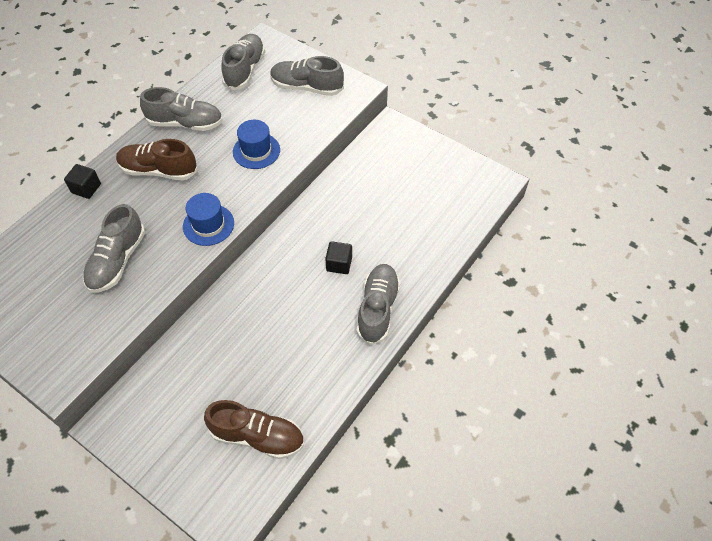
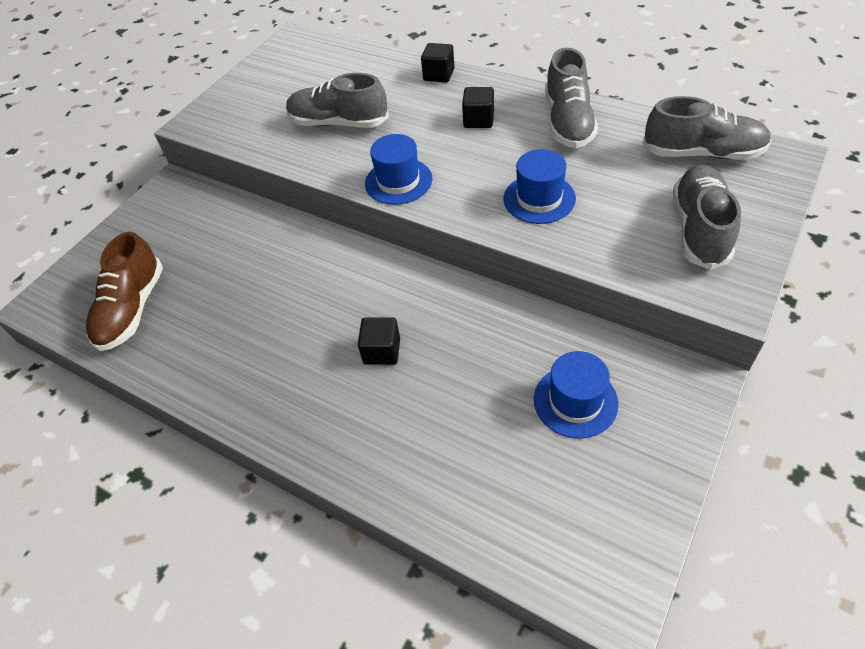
camera: 90 degrees right, 5 degrees down
(159, 171) = (478, 120): brown shoe -> black cube
(377, 309) = (304, 412): grey shoe -> none
(393, 176) = (575, 401): none -> blue hat

